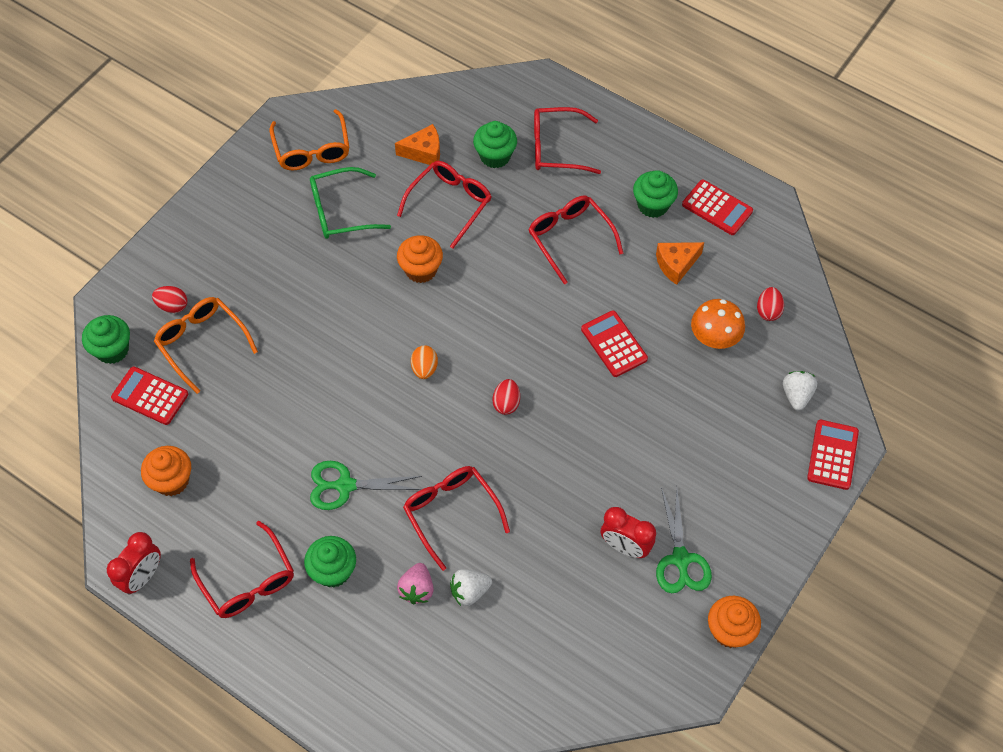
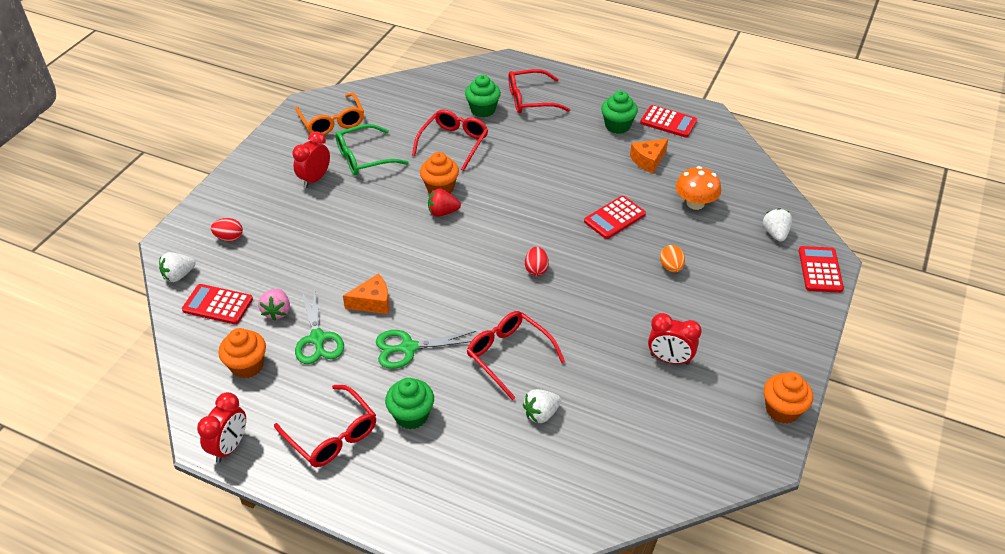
camera: 10 degrees left, 15 degrees down
(112, 350) = (179, 275): green cupcake -> white strawberry
(202, 343) = (260, 261): orange glasses -> none
(279, 235) = (315, 179): none -> red clock
(417, 306) = (443, 212): none -> red strawberry
(417, 589) = (492, 419): pink strawberry -> pink strawberry (277, 311)
(424, 152) = (424, 113): orange cheese -> orange cheese (372, 302)
(424, 368) = (459, 254): orange egg -> orange egg (671, 267)
(570, 238) = (558, 154): red glasses -> none
(614, 344) = (614, 218): red calculator -> red calculator turned 90 degrees counterclockwise
(680, 559) = (720, 362): green scissors -> green scissors (317, 338)
(768, 311) = (732, 181): red egg -> none

